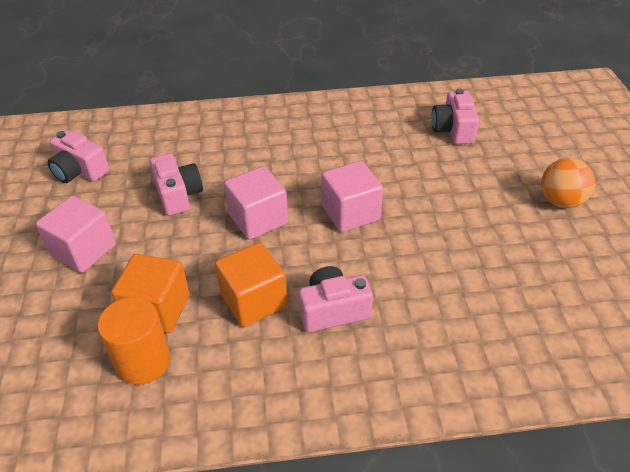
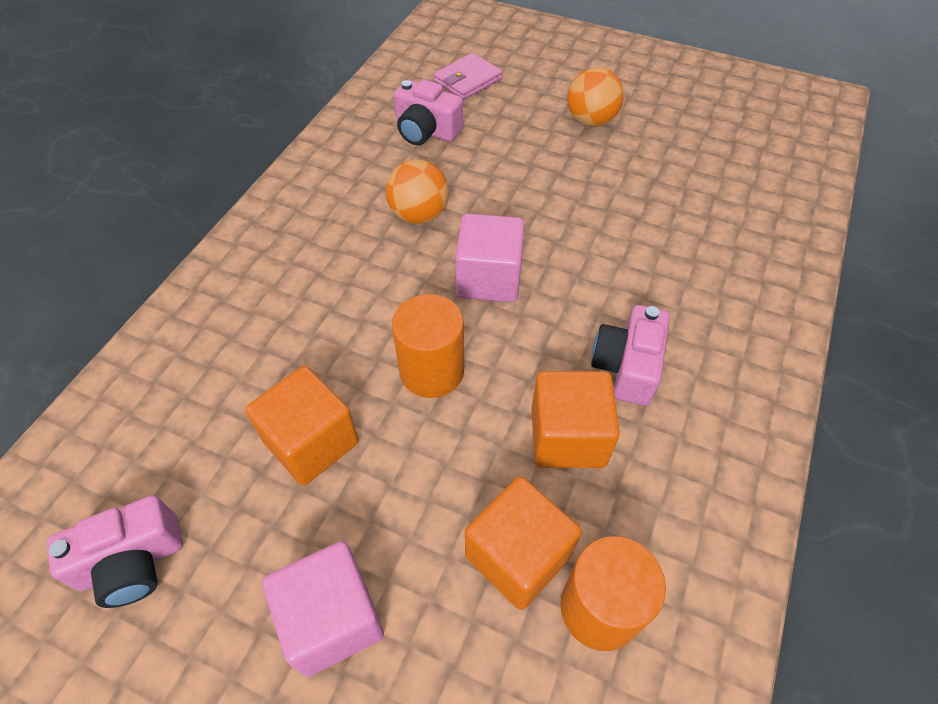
camera: 60 degrees left, 10 degrees up
(178, 195) = (311, 442): pink camera -> orange cube
(258, 219) = (432, 371): pink cube -> orange cylinder
(375, 160) = (419, 215): none -> orange ball
(527, 125) = (468, 80): none -> pink wallet

